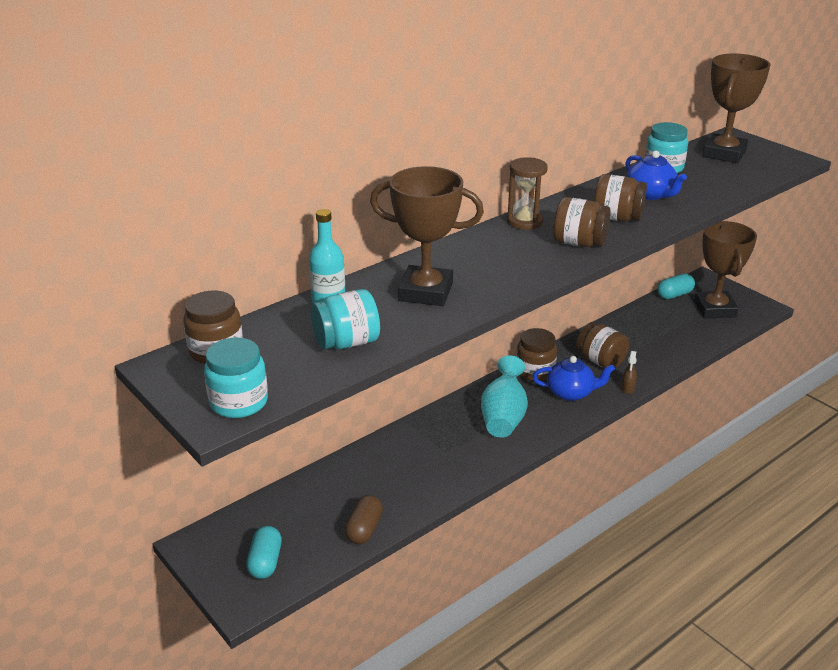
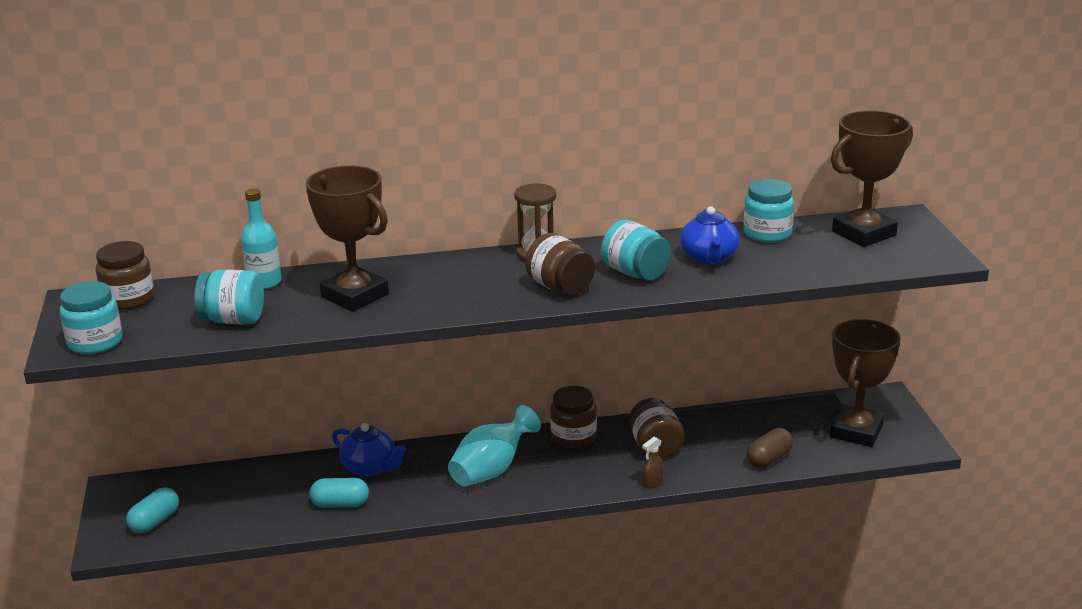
camera: 30 degrees right, 5 degrees down
(364, 529) = (259, 524): brown capsule -> brown capsule (769, 459)
(571, 393) = (586, 468): blue teapot -> blue teapot (370, 468)
(616, 218) = (635, 273): brown jar -> turquoise jar
(674, 295) = (825, 403): turquoise capsule -> turquoise capsule (340, 504)

